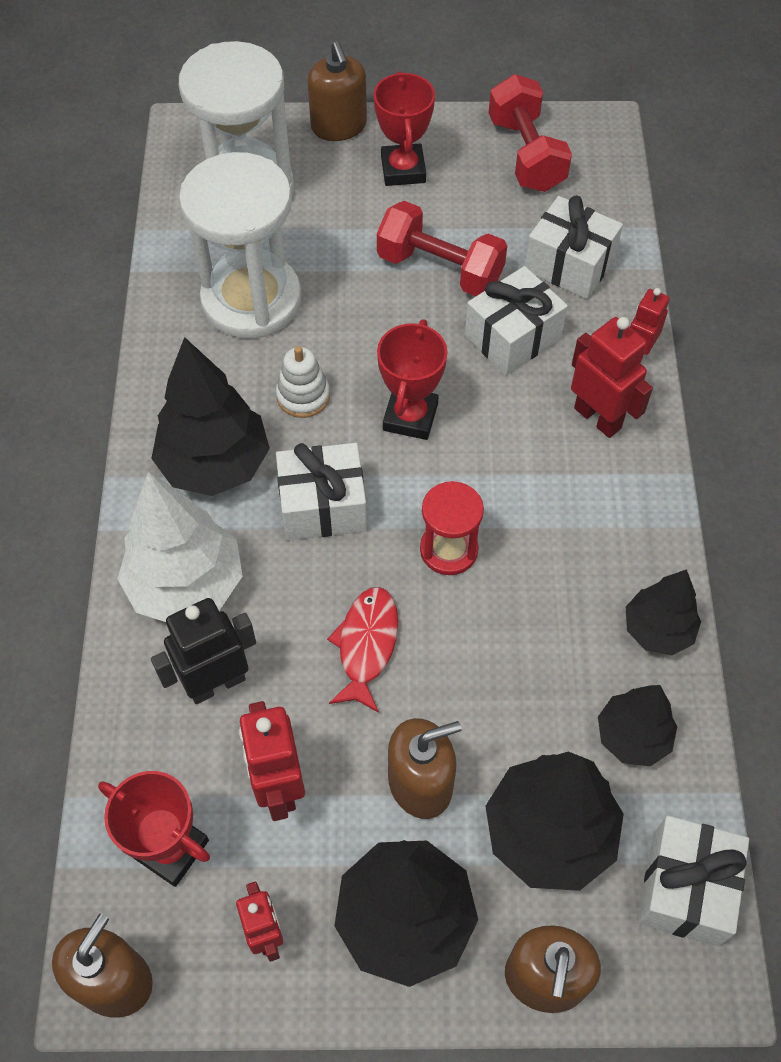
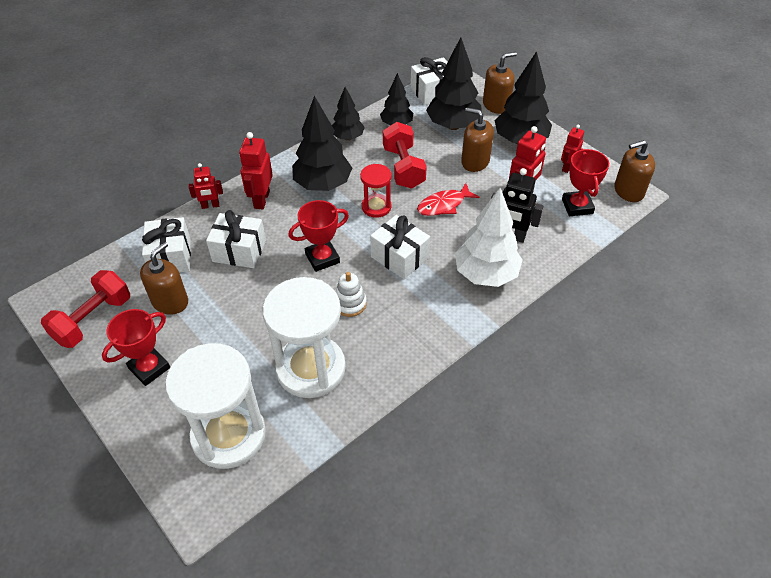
camera: 130 degrees left, 10 degrees down
(215, 465) = (421, 308): black tree -> black tree (322, 185)
(339, 126) = (132, 427): brown soap dispenser -> brown soap dispenser (170, 301)
(440, 269) = (217, 304): red dumbbell -> red dumbbell (403, 167)

